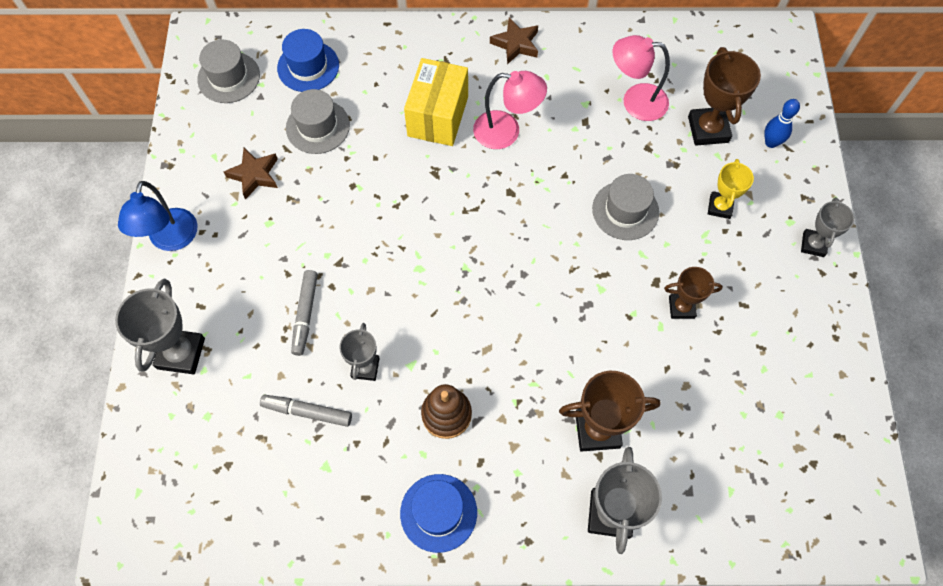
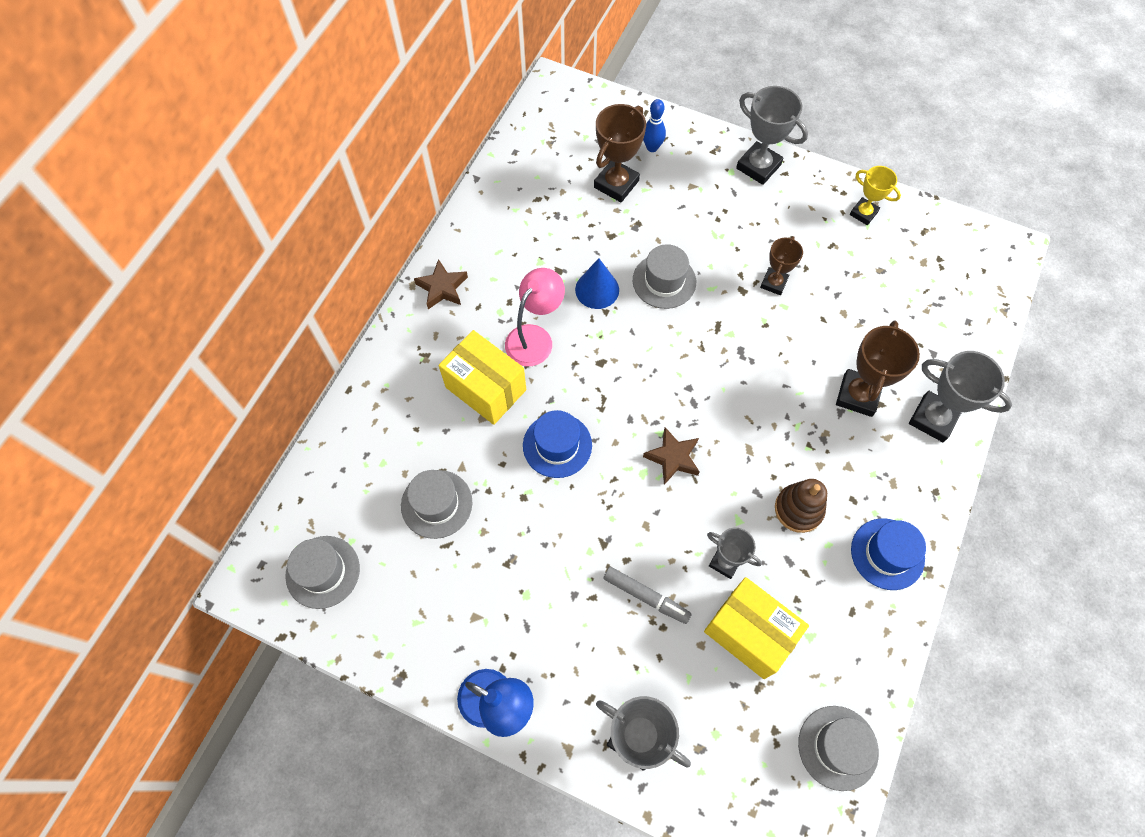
camera: 65 degrees left, 0 degrees up
(232, 525) = (838, 747): none -> grey hat
(254, 175) = (461, 589): brown star -> brown star (673, 458)
(307, 412) = (749, 633): grey marker -> yellow box
(308, 66) = (357, 485): blue hat -> blue hat (557, 445)
(583, 159) = (597, 289): none -> blue cone
(635, 101) = (558, 223): pink lamp -> none
(708, 129) = (616, 184): brown trophy -> brown trophy turned 75 degrees counterclockwise
(720, 207) = (694, 212): yellow trophy -> yellow trophy (863, 213)
(813, 244) = (758, 166): grey trophy -> grey trophy, size x1.60

